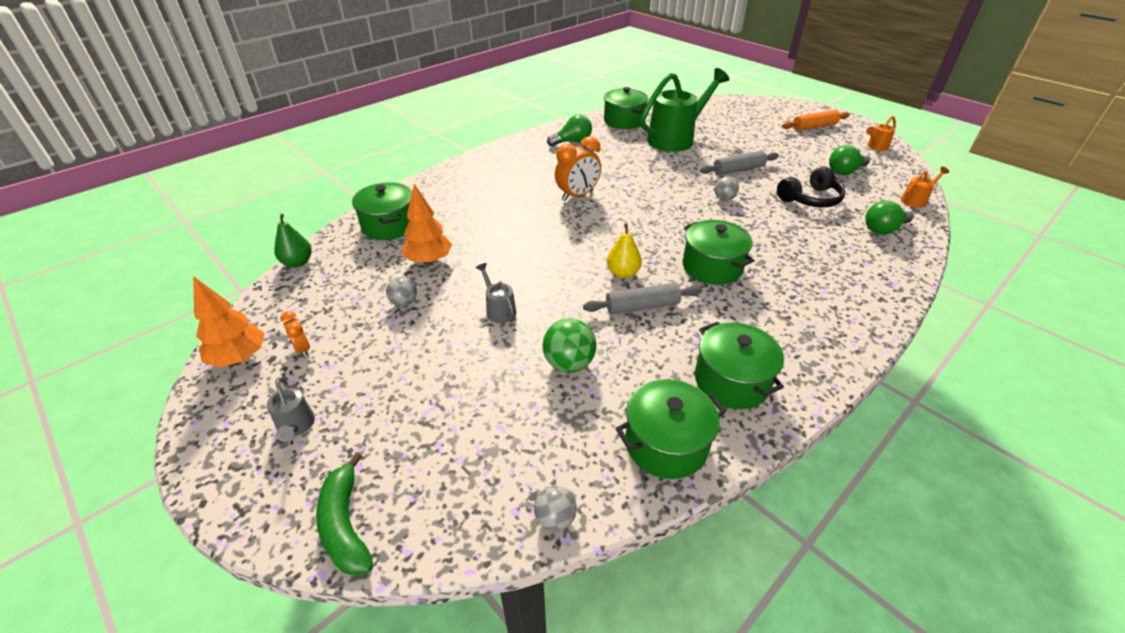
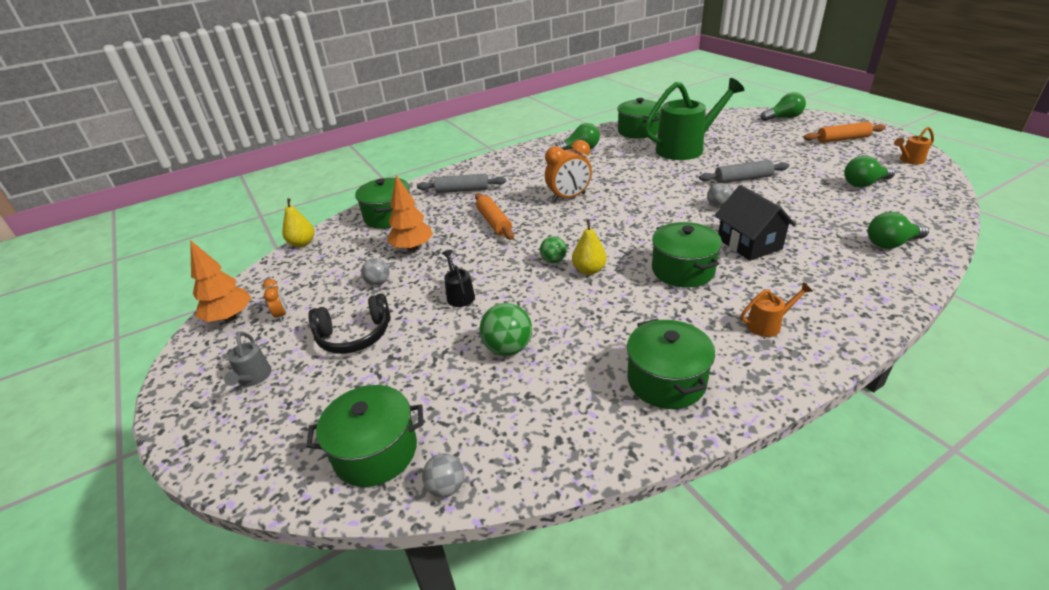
camera: 15 degrees right, 5 degrees down
(298, 262) = (302, 243): green pear -> yellow pear
(345, 524) = (264, 465): green banana -> none
(499, 310) = (459, 295): grey watering can -> black watering can
(509, 226) = (494, 222): none -> orange rolling pin
(584, 265) = (553, 260): none -> green ball
(642, 306) = (597, 302): grey rolling pin -> grey rolling pin (462, 190)
(666, 444) = (577, 433): green pot -> green pot (375, 451)
(756, 105) = (783, 118): none -> green light bulb
(764, 236) = (749, 244): none -> black house
(810, 199) = (814, 210): black headphones -> black headphones (354, 335)
(916, 200) = (941, 216): orange watering can -> orange watering can (768, 324)

